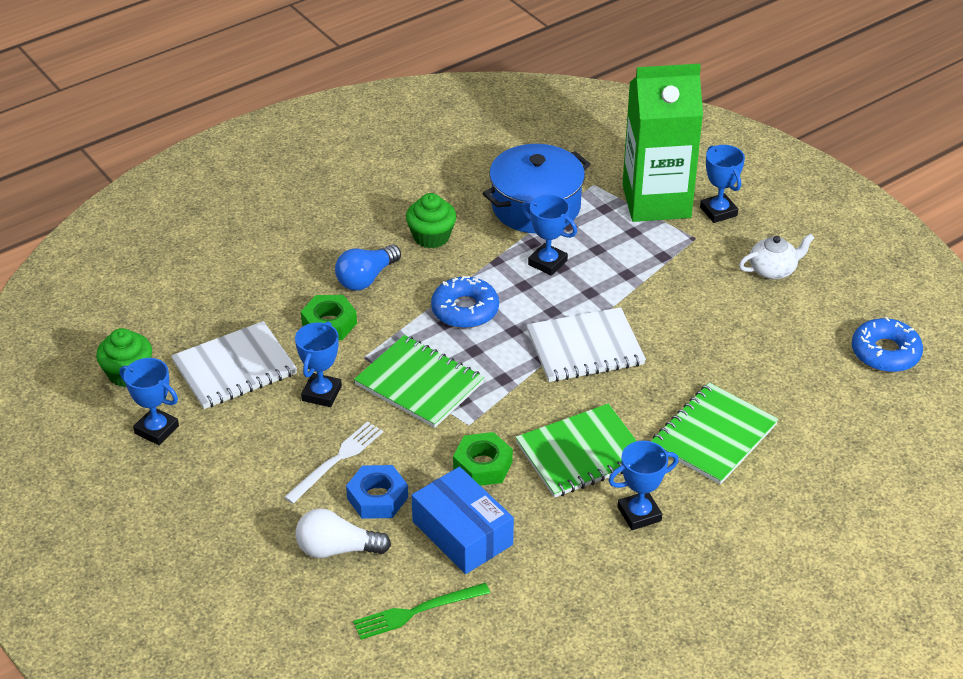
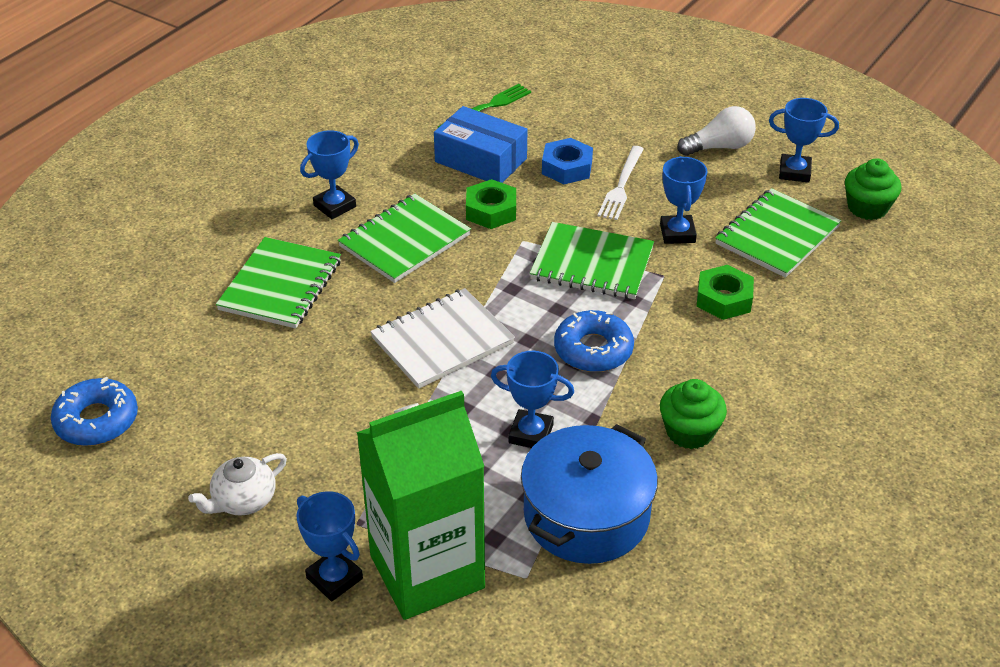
camera: 160 degrees right, 0 degrees up
(234, 368) = (777, 235): white notebook -> green notebook
(337, 549) = (574, 129): white light bulb -> white light bulb (719, 147)
(366, 278) = (725, 358): blue light bulb -> none

